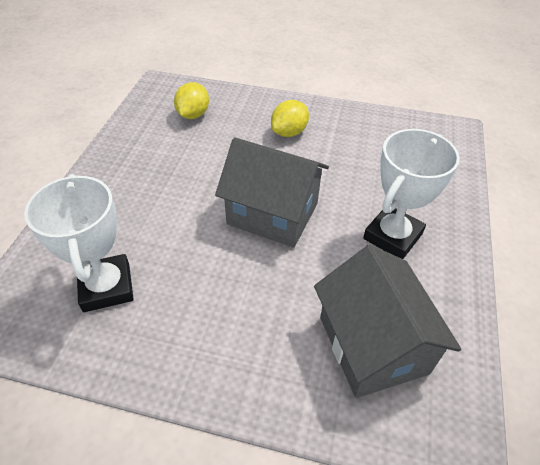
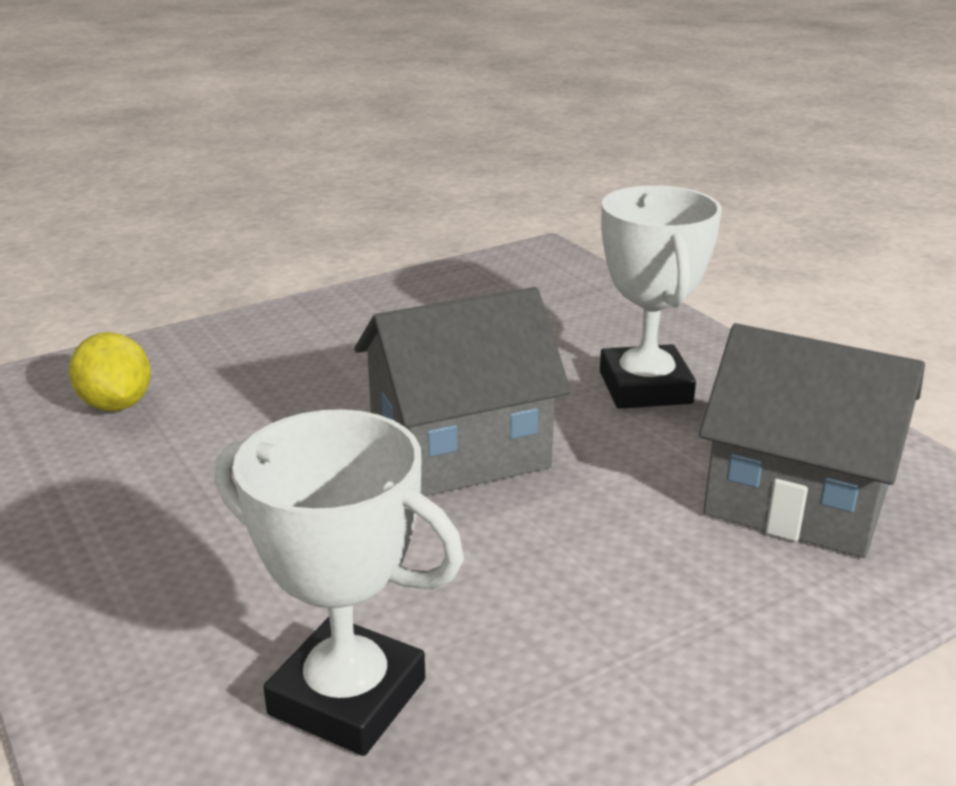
camera: 45 degrees left, 20 degrees down
(289, 132) = (326, 351): yellow lemon -> none

